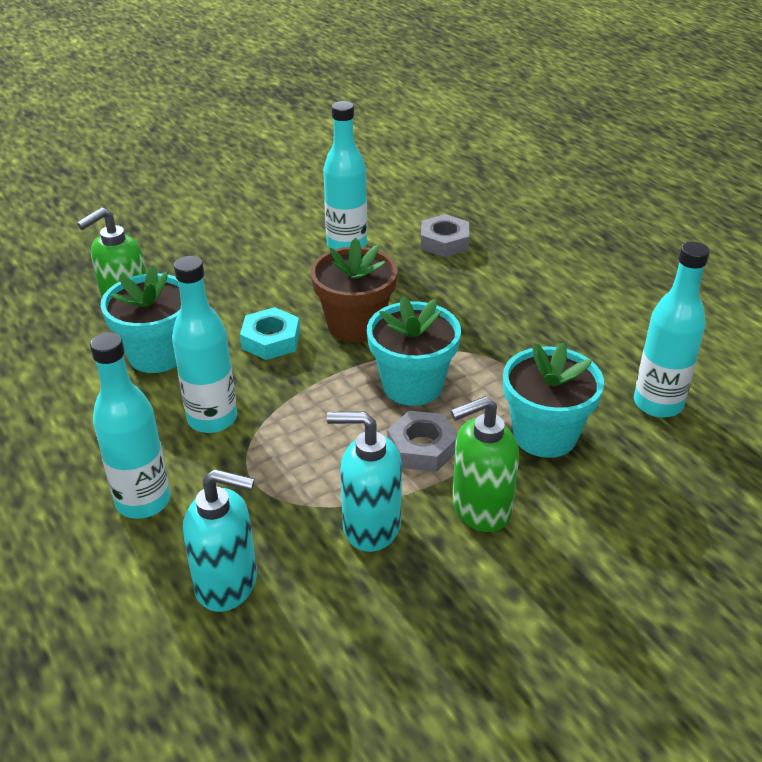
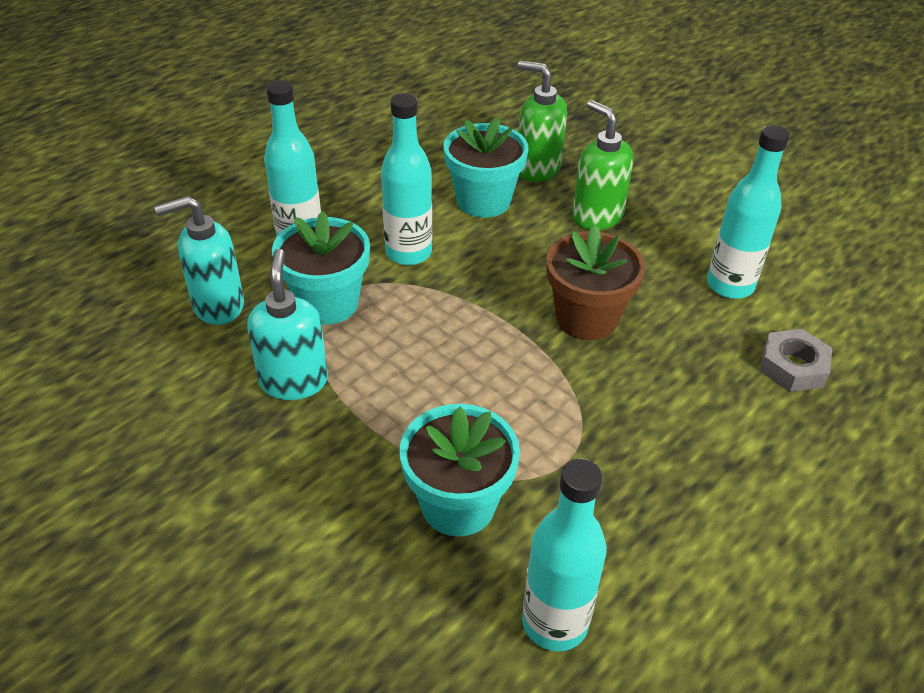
camera: 75 degrees right, 5 degrees up
(227, 583) = (218, 306): turquoise soap dispenser -> turquoise soap dispenser turned 75 degrees clockwise
(271, 340) = (534, 264): turquoise nut -> none
(412, 385) = (503, 379): turquoise flower pot -> turquoise flower pot (327, 303)
(422, 448) = (408, 401): grey nut -> none
(480, 509) = (331, 459): green soap dispenser -> green soap dispenser (597, 216)

